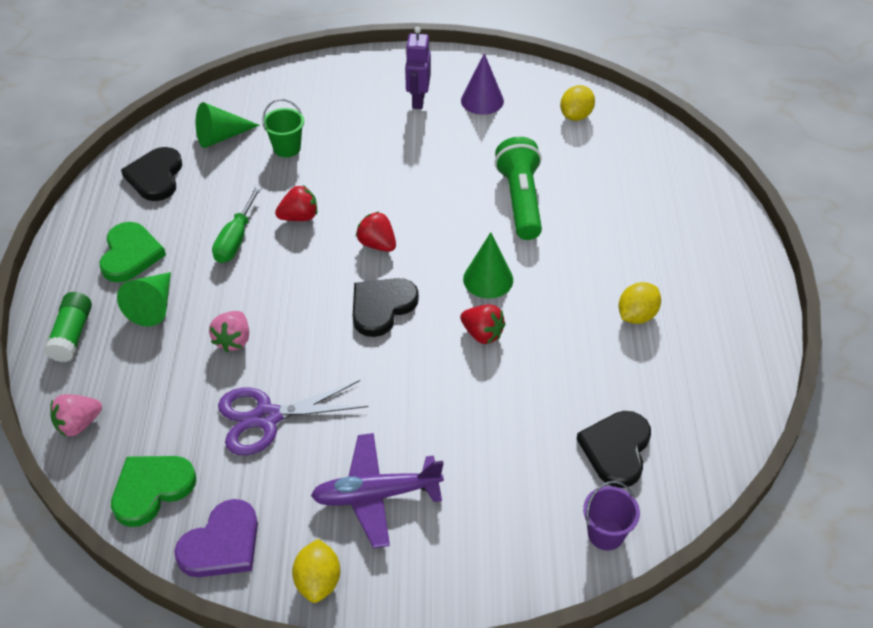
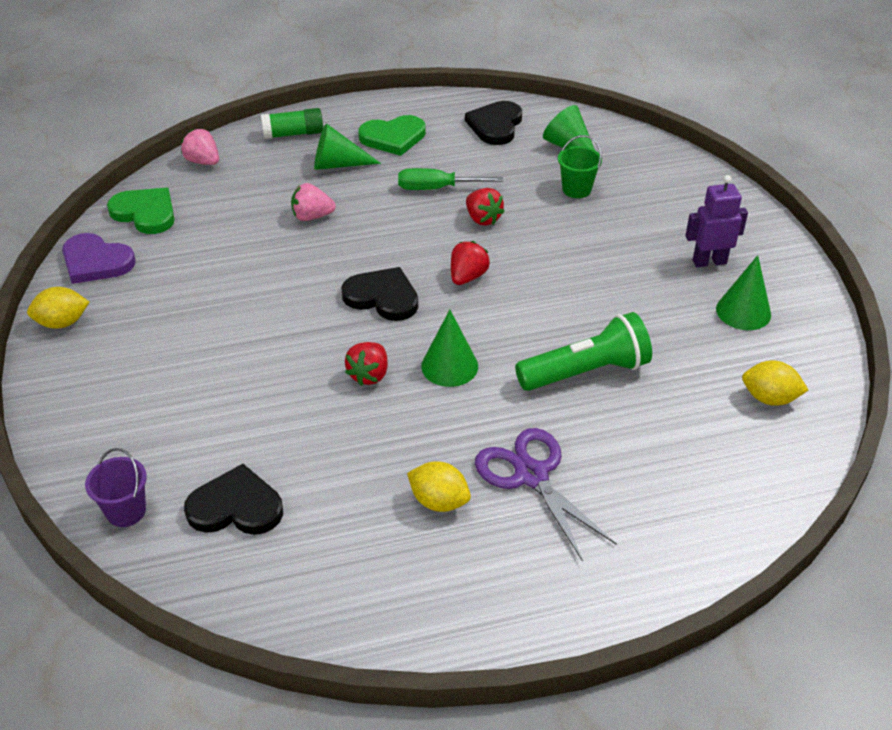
camera: 75 degrees right, 5 degrees down
(155, 176) = (495, 125): black heart -> black heart turned 60 degrees counterclockwise
(267, 417) = (229, 256): purple scissors -> purple scissors (531, 475)
(376, 495) = (154, 339): purple plane -> none
(482, 100) = (743, 311): purple cone -> green cone

